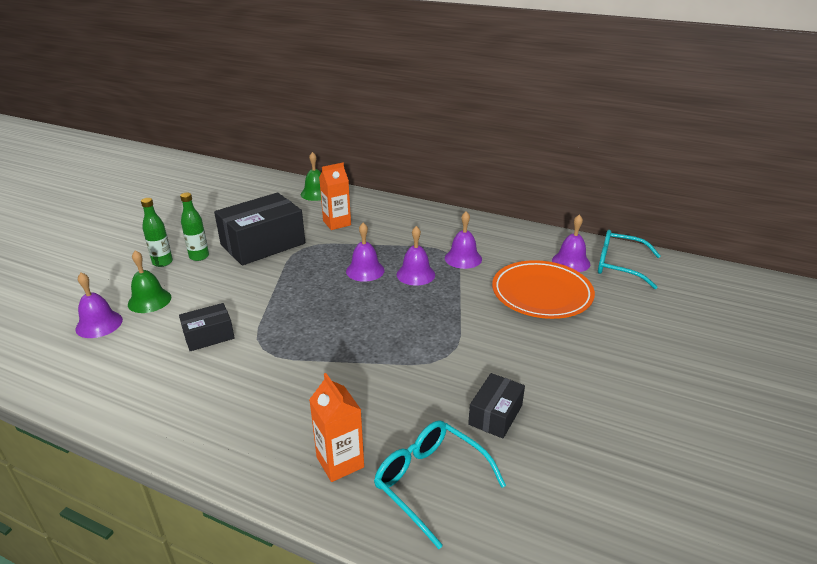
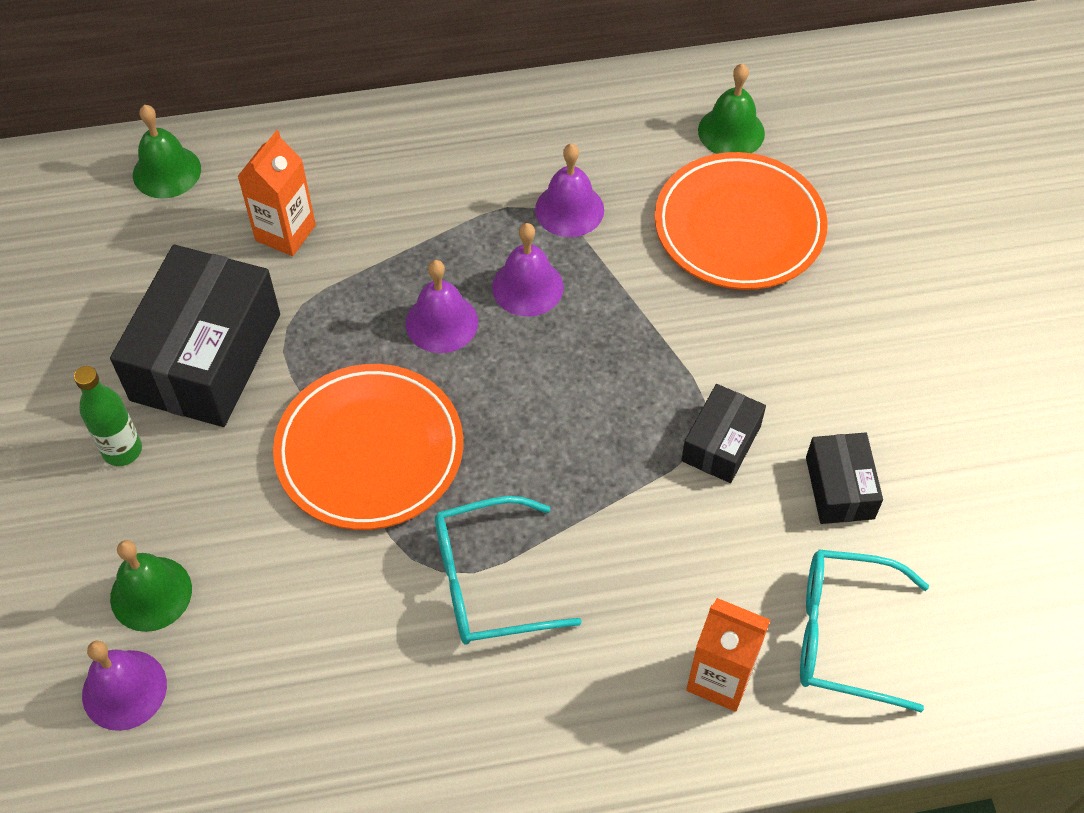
camera: 35 degrees left, 25 degrees up
(162, 262) = (70, 501): green bottle -> none
(209, 336) = (333, 599): black box -> black box (721, 443)
(285, 296) = (370, 451): none -> orange plate
(571, 262) = (731, 131): purple bell -> green bell
(619, 266) = (801, 104): turquoise glasses -> turquoise glasses (487, 582)

